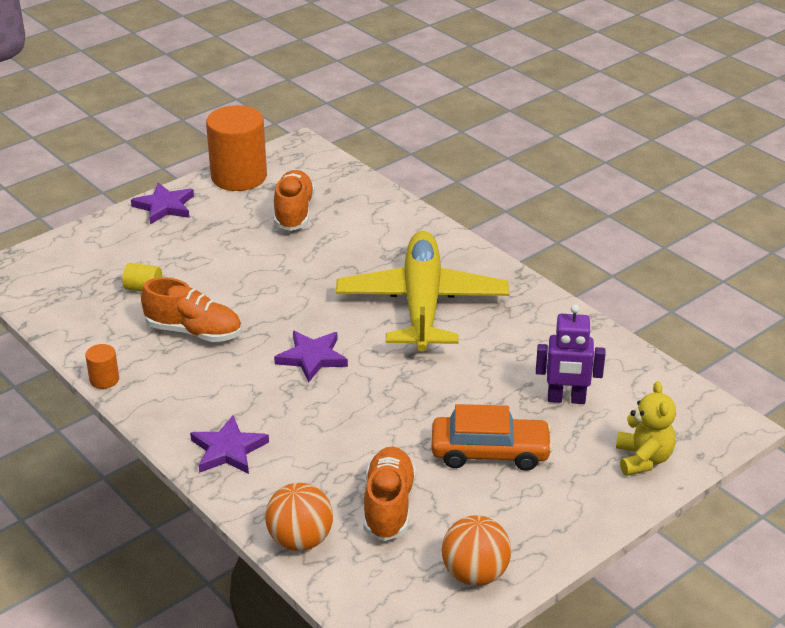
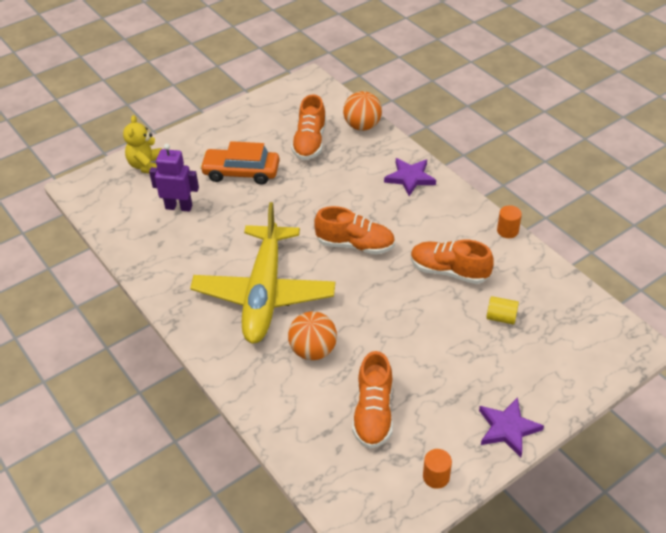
camera: 175 degrees left, 10 degrees up
(239, 177) = (436, 477): orange cylinder -> orange cylinder, size x0.43
(312, 358) = (355, 245): purple star -> orange shoe
(475, 574) = (267, 108): orange ball -> orange ball (313, 350)

